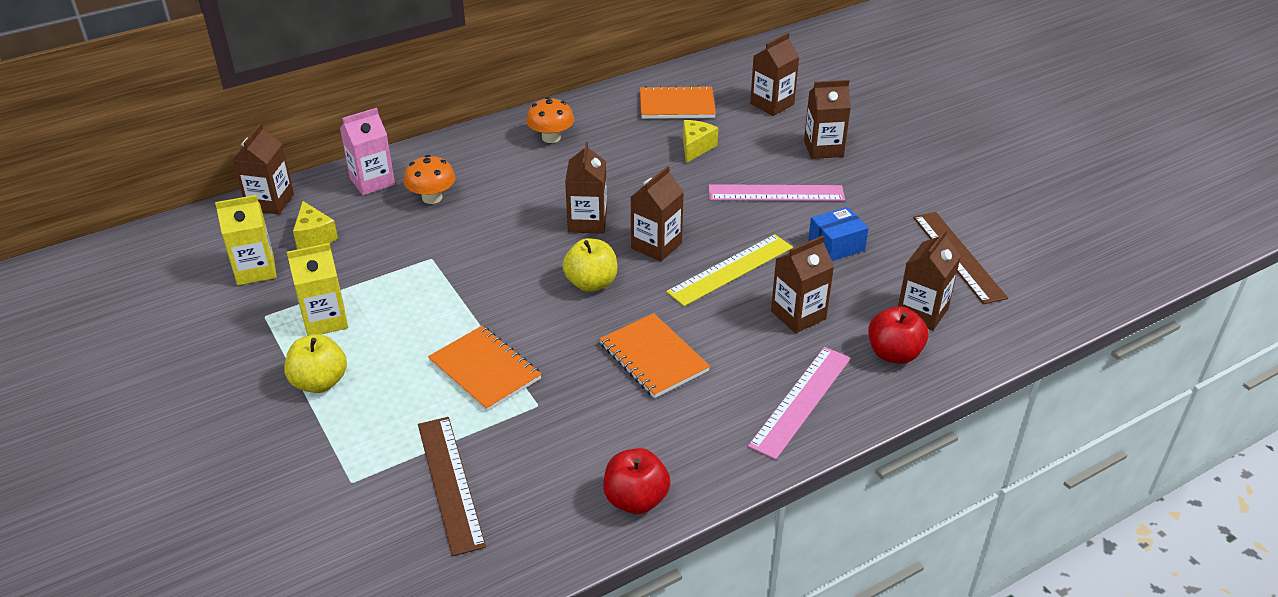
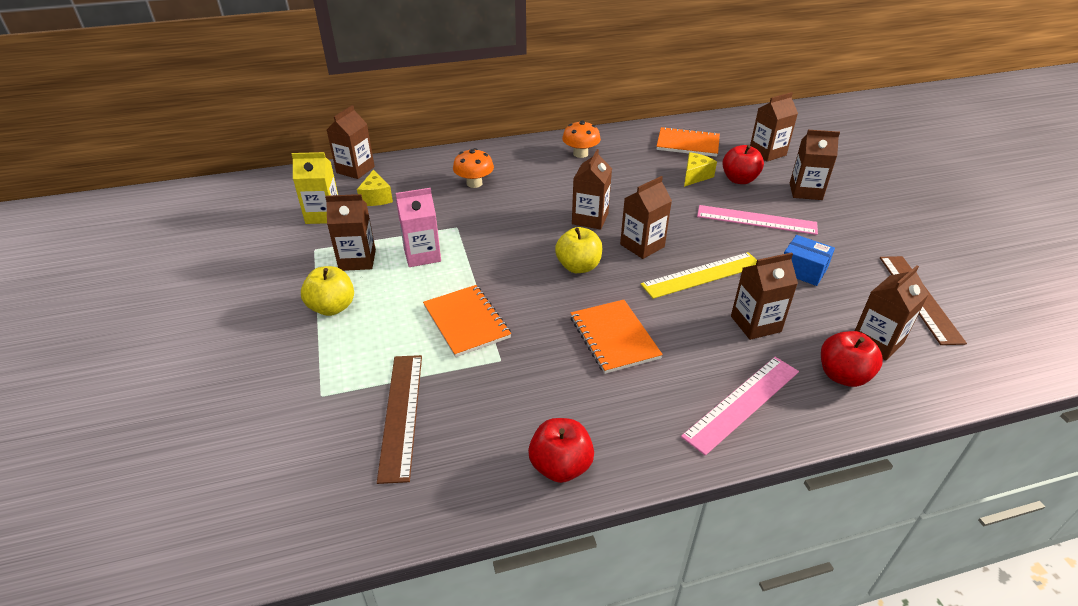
camera: 15 degrees right, 0 degrees up
(325, 320) = (357, 260): yellow carton -> brown carton
(372, 181) = (434, 166): pink carton -> pink carton (422, 255)
(747, 144) = (739, 180): none -> red apple
(836, 245) = (803, 270): blue box -> blue box turned 45 degrees clockwise

